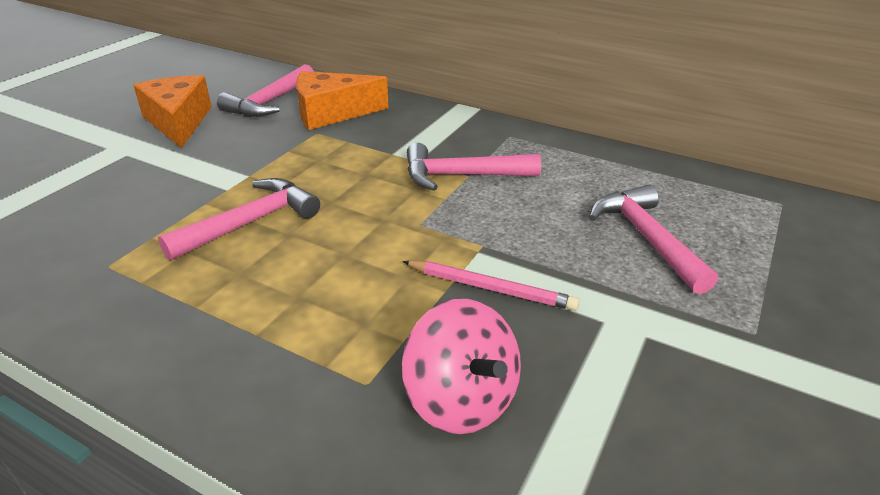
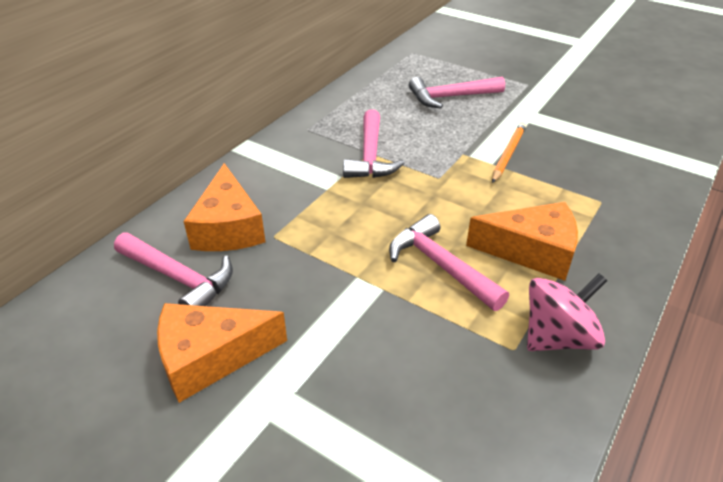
camera: 85 degrees left, 5 degrees up
(258, 292) = (532, 251): none -> orange cheese
(461, 399) = (602, 170): pink spinning top -> pink spinning top (557, 337)
(491, 288) = (508, 154): pink pencil -> orange pencil

